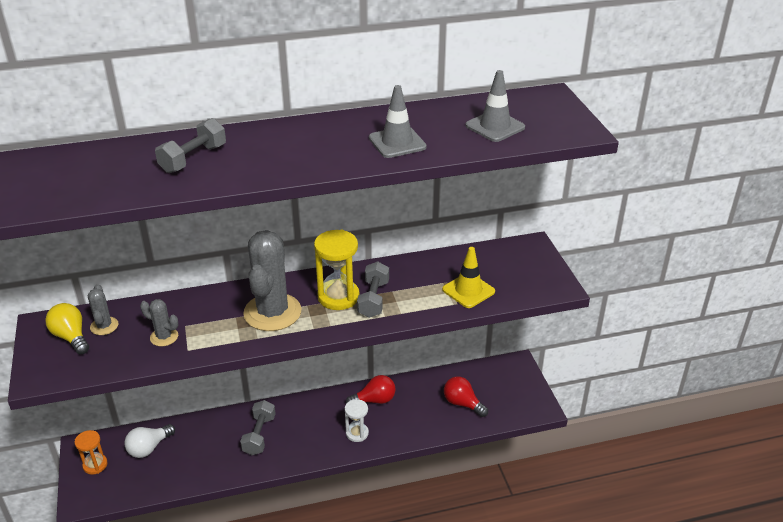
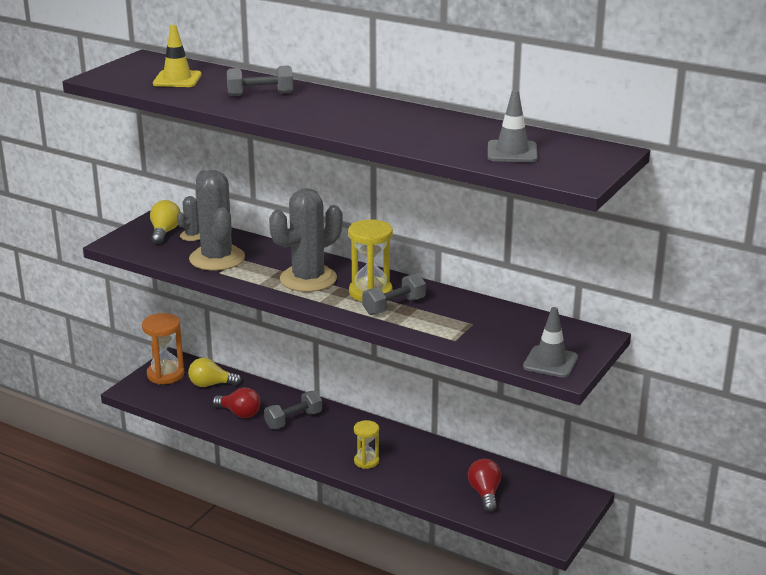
camera: 45 degrees right, 10 degrees down
(95, 465) = (165, 375): orange hourglass -> orange hourglass, size x1.64
(149, 448) = (211, 384): white light bulb -> yellow light bulb
(164, 337) = (217, 258): grey cactus -> grey cactus, size x2.13
(357, 433) = (366, 461): white hourglass -> yellow hourglass
(374, 400) = (413, 449): red light bulb -> red light bulb (239, 413)
(397, 142) = (413, 134): grey traffic cone -> grey traffic cone (550, 362)
(468, 290) = (480, 337): yellow traffic cone -> yellow traffic cone (177, 79)

